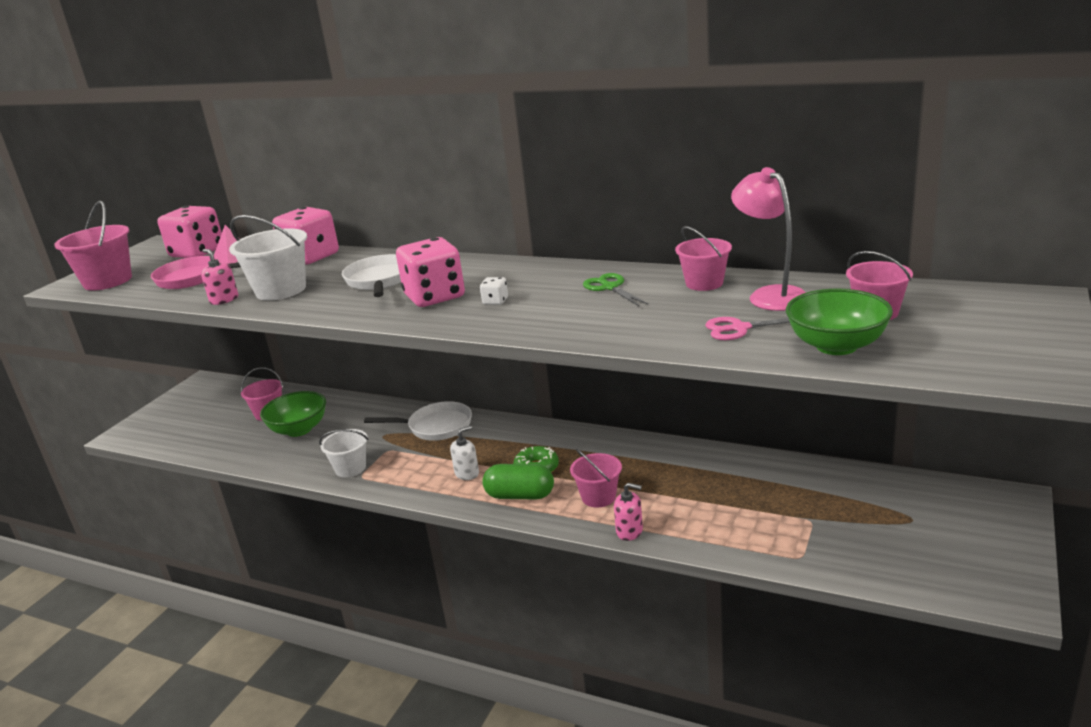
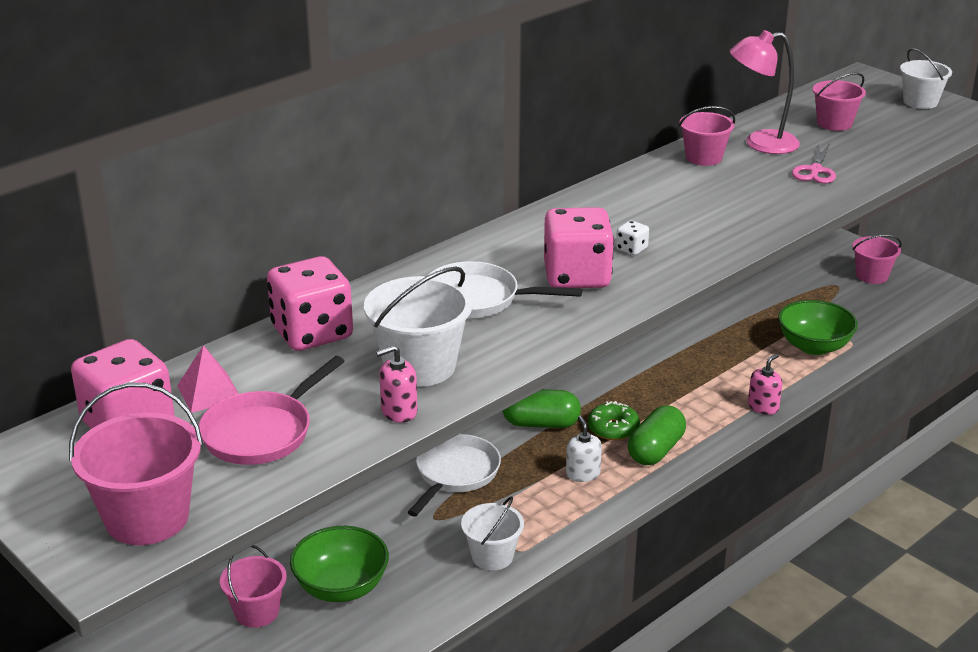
camera: 70 degrees left, 5 degrees up
(520, 438) = (541, 423): none -> green capsule
(598, 497) = (695, 407): pink bucket -> pink bucket (872, 276)
(610, 287) = (664, 193): green scissors -> none
(836, 346) = (879, 151): green bowl -> green bowl (814, 346)
(1024, 338) = (920, 102): none -> white bucket

